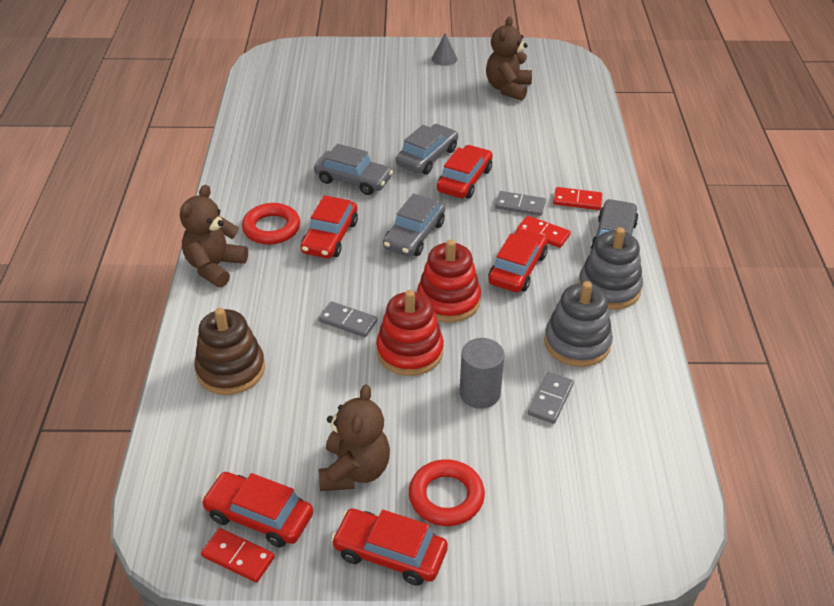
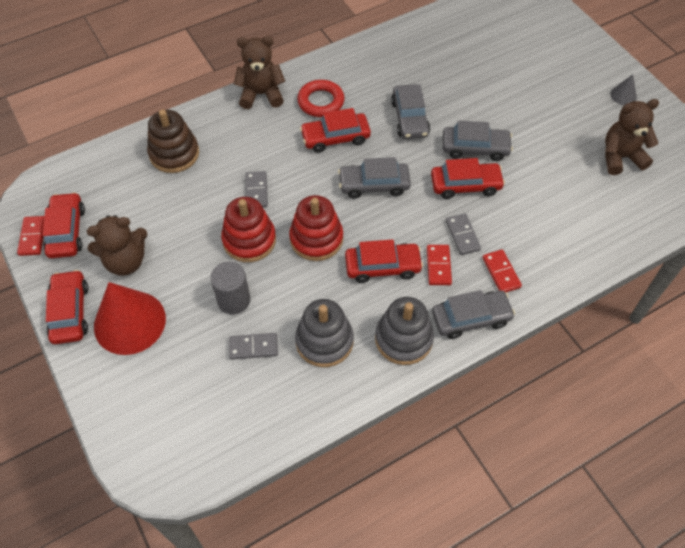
camera: 60 degrees right, 15 degrees up
(446, 497) = (129, 322): red ring -> red cone

